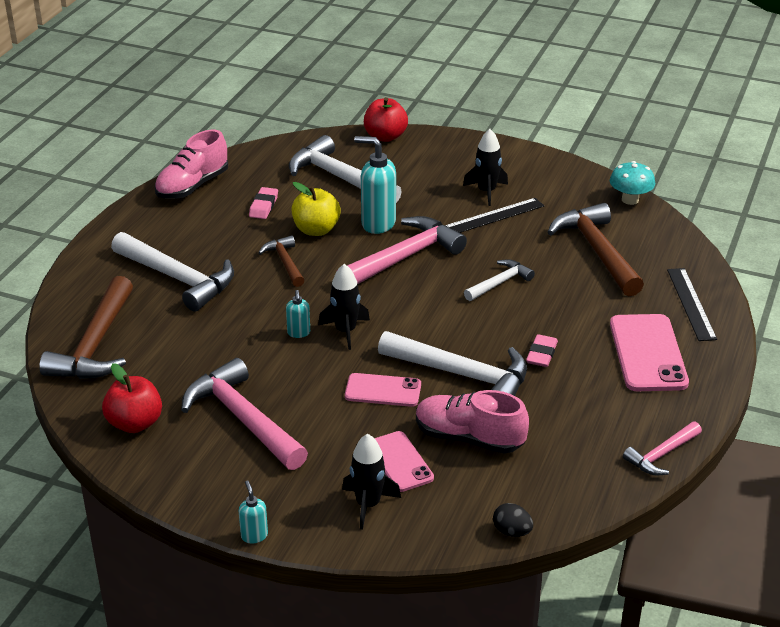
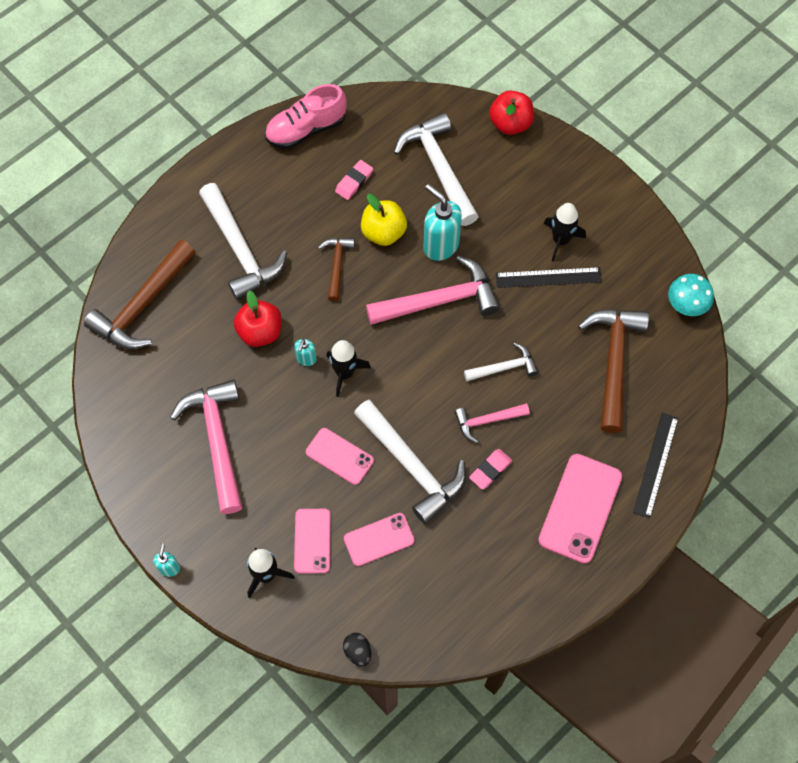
camera: 25 degrees right, 30 degrees up
(135, 423) = (135, 409): red apple -> red apple (260, 332)
(469, 438) = (379, 539): pink shoe -> pink phone
(661, 455) = (520, 626): pink hammer -> pink hammer (487, 421)

